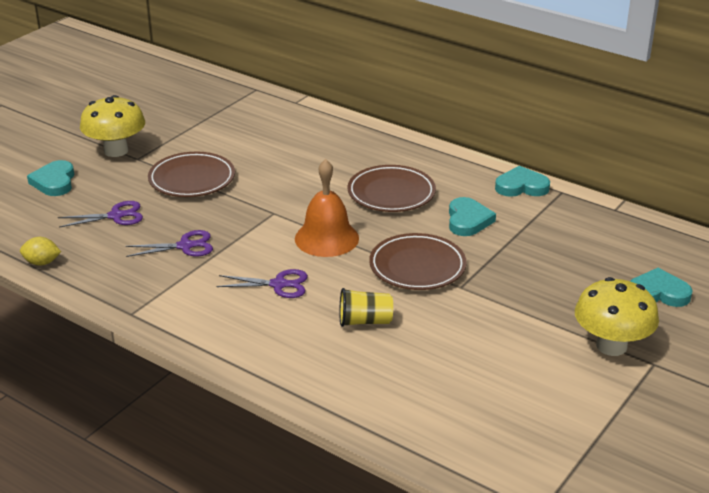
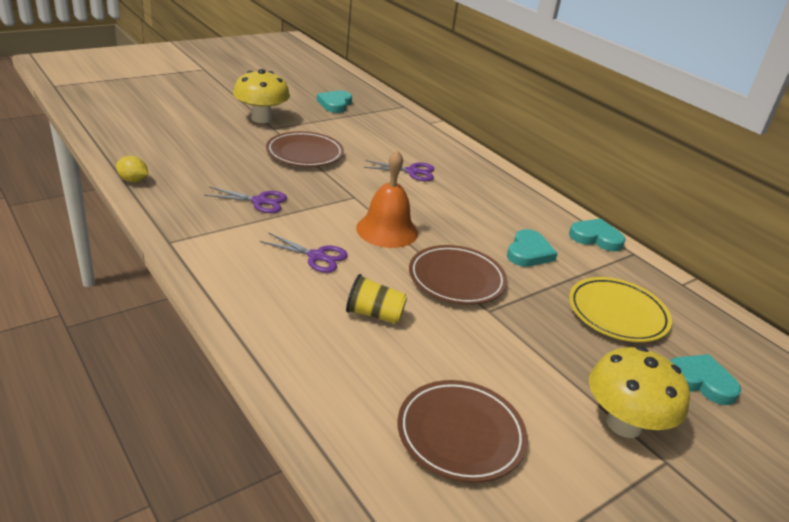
camera: 15 degrees right, 0 degrees up
(54, 182) = (196, 127): turquoise heart -> turquoise heart (335, 104)
(116, 216) = (222, 163): purple scissors -> purple scissors (412, 172)
(391, 193) = (469, 210): brown plate -> brown plate (460, 434)
(570, 255) = (617, 314): none -> yellow plate

